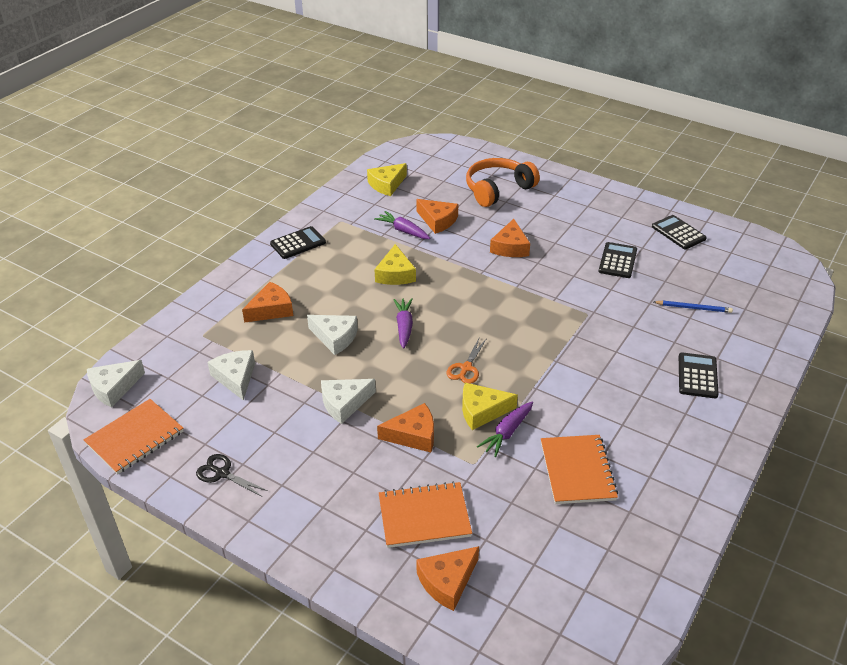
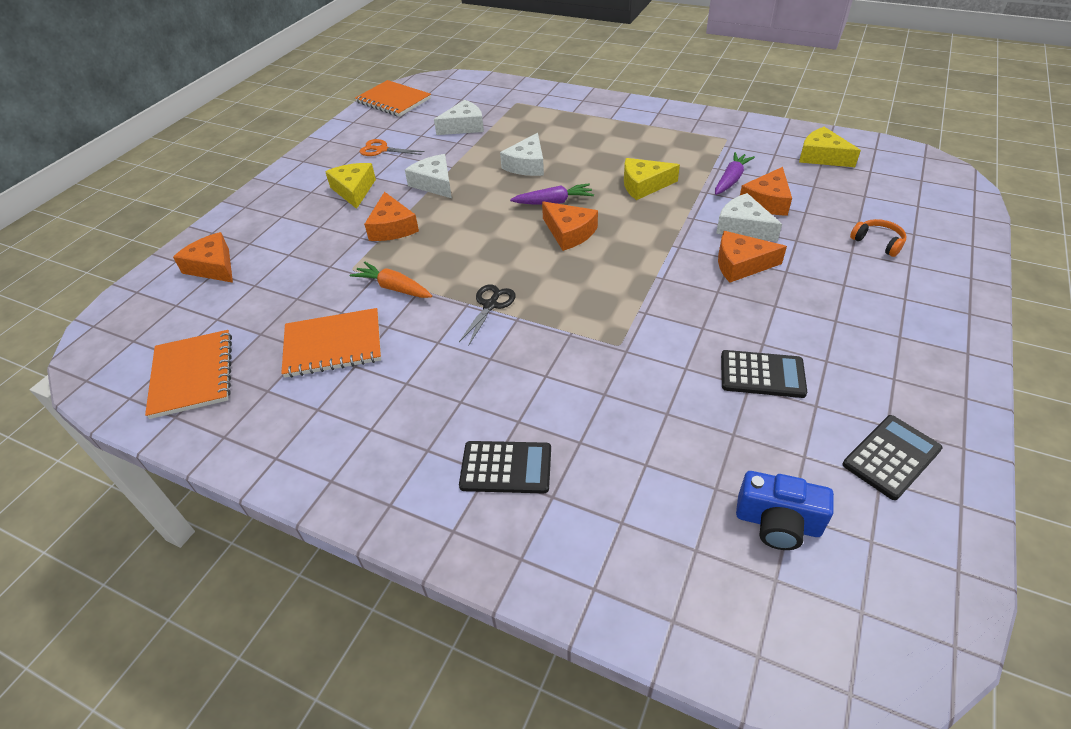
camera: 85 degrees right, 5 degrees up
(114, 388) = (447, 82): white cheese -> white cheese (743, 227)
(222, 473) = (353, 141): black scissors -> black scissors (490, 305)
(271, 309) = (560, 126): orange cheese -> orange cheese (569, 232)
(298, 243) = (671, 122): black calculator -> none
(424, 516) = (289, 245): orange notebook -> orange notebook (192, 375)
(466, 368) = (493, 250): orange scissors -> orange scissors (382, 150)
(482, 411) = (426, 267): yellow cheese -> yellow cheese (354, 190)
(498, 189) = (878, 242): orange headphones -> orange headphones, size x0.47
(507, 432) = (394, 288): purple carrot -> orange carrot
(693, 308) = (672, 470): blue pencil -> none
(724, 278) = (777, 523): none -> blue camera

